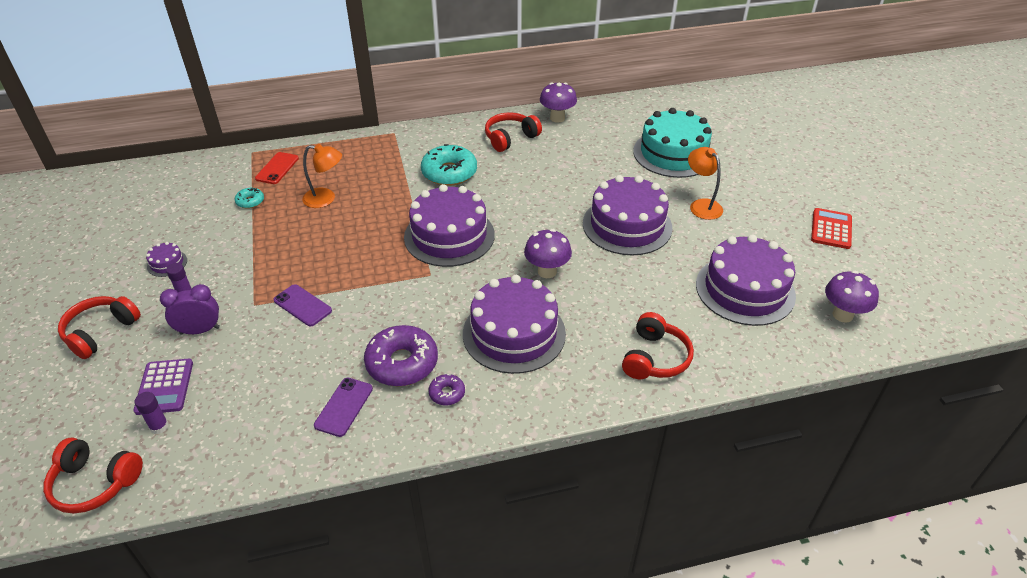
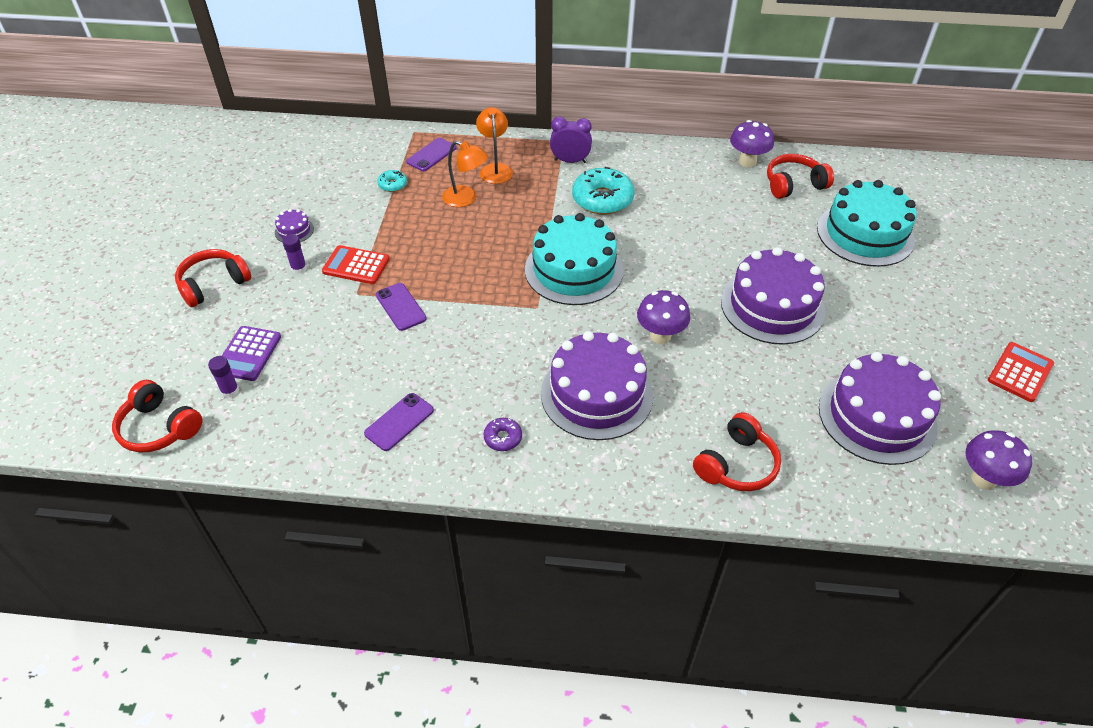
camera: 20 degrees right, 5 degrees up
(200, 330) = (298, 306): purple clock -> purple clock (570, 161)
(243, 280) = (356, 265): none -> red calculator
(277, 168) = (431, 155): red phone -> purple phone
(402, 363) = (472, 393): purple donut -> none
(449, 236) = (574, 270): purple cake -> turquoise cake
(510, 138) = (684, 174): red headphones -> red headphones (793, 184)
(701, 205) = (871, 304): orange lamp -> orange lamp (495, 169)

